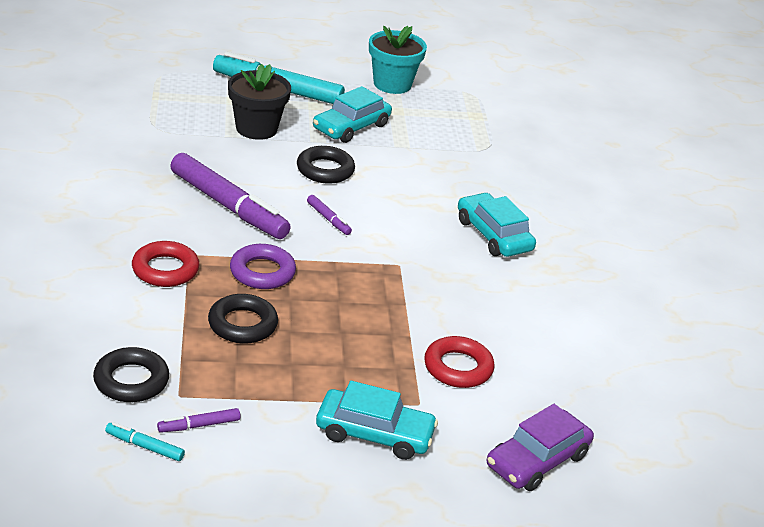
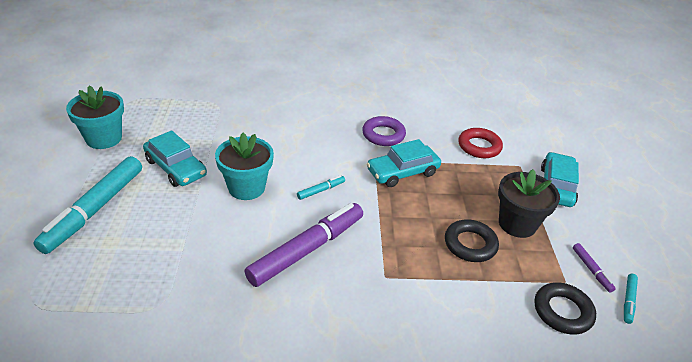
camera: 85 degrees left, 5 degrees up
(165, 270) = (411, 293): red ring -> none
(256, 128) = (171, 227): black flower pot -> black flower pot (517, 224)
(262, 272) = (400, 231): purple ring -> purple ring (383, 135)
(325, 170) = (246, 187): black ring -> turquoise flower pot
(328, 219) = (321, 190): purple marker -> turquoise marker
(493, 235) = (332, 115): turquoise car -> turquoise car (402, 172)
(537, 460) = (546, 128): purple car -> none

